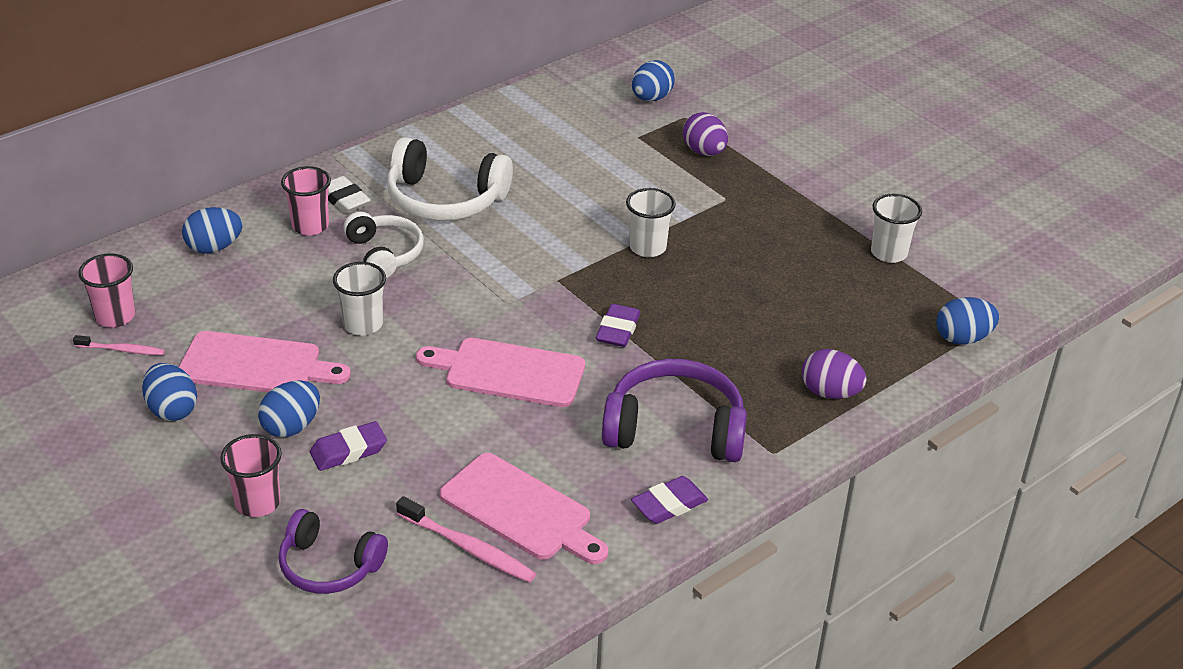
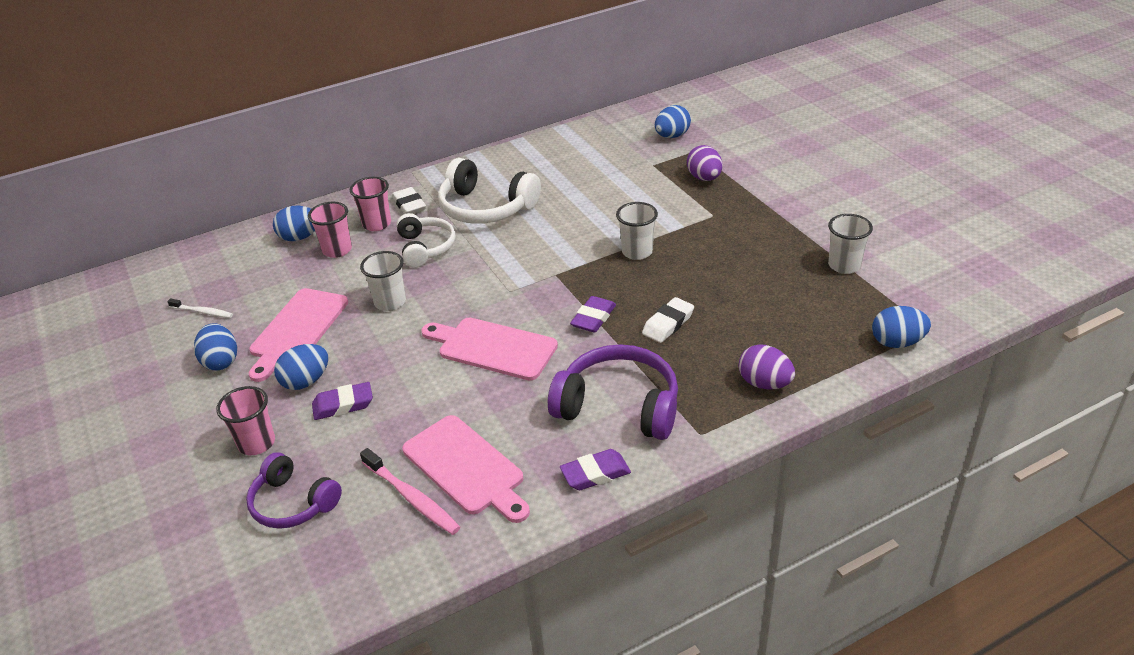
camera: 15 degrees right, 0 degrees up
(115, 316) = (208, 286): pink cup -> pink cup (337, 250)
(122, 350) = (202, 312): pink toothbrush -> white toothbrush
(256, 365) = (297, 330): pink cutting board -> pink cutting board turned 90 degrees clockwise
(706, 332) = (668, 324): none -> white eraser

